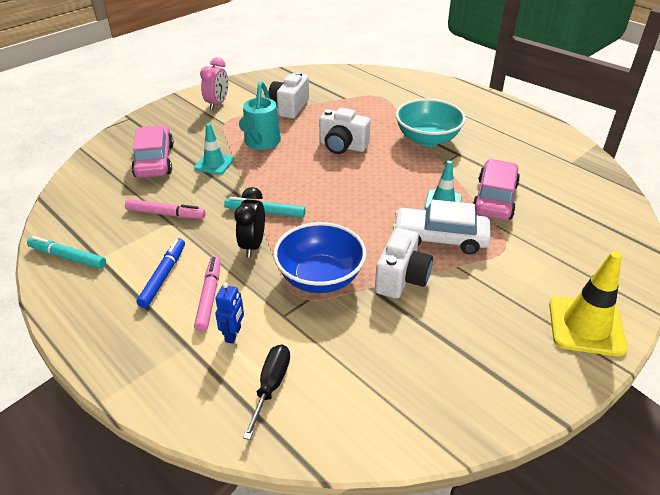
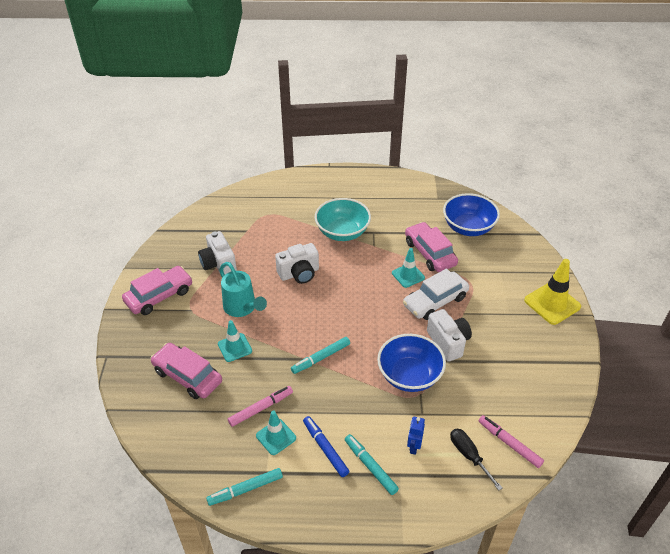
camera: 45 degrees left, 5 degrees up
(144, 240) = (276, 437): none -> turquoise traffic cone
(174, 318) = (370, 466): none -> turquoise marker
(209, 297) = (370, 437): pink marker -> pink marker (509, 443)
(217, 104) = (159, 296): pink clock -> pink car
(233, 334) = (413, 446): blue robot -> blue robot turned 135 degrees counterclockwise
(252, 245) = (346, 386): black clock -> none
(573, 202) = (468, 227): none -> blue bowl

